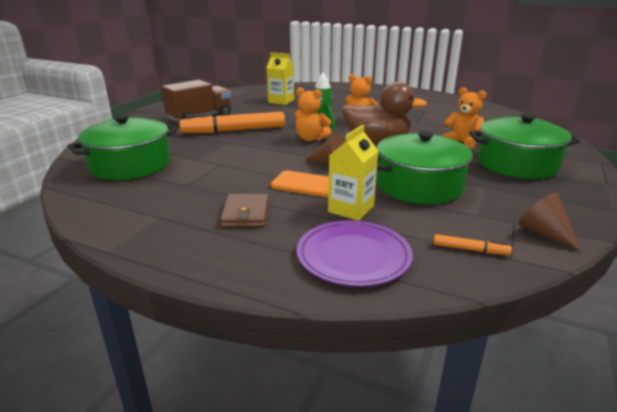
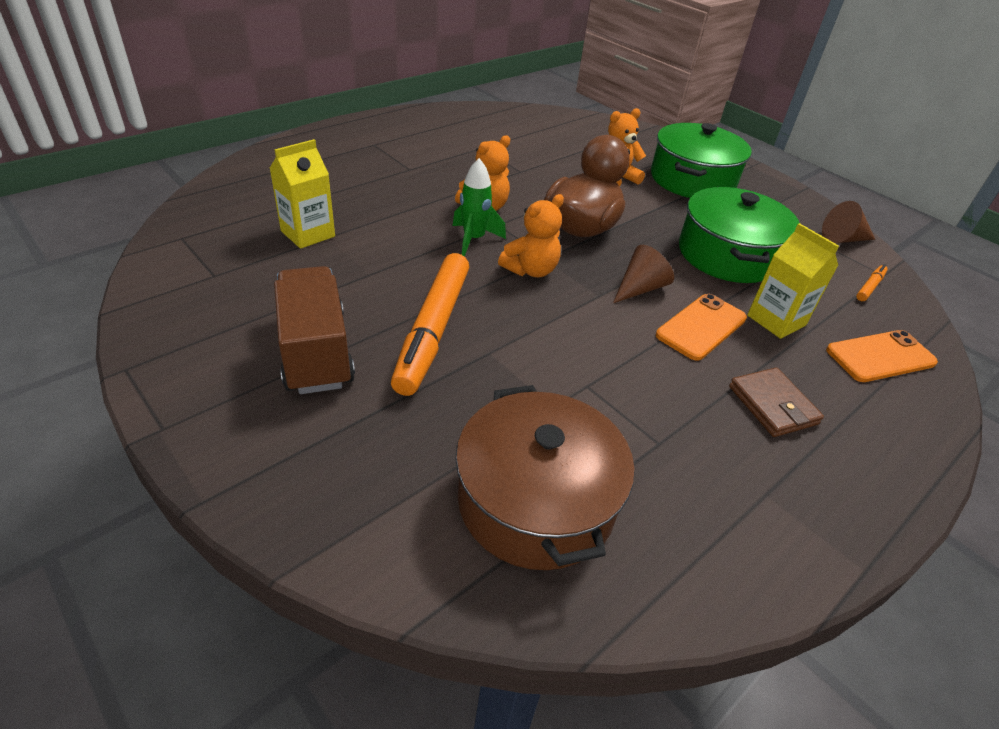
camera: 70 degrees left, 15 degrees up
(130, 165) = (536, 501): green pot -> brown pot
(246, 214) = (772, 405): brown wallet -> brown wallet turned 45 degrees clockwise
(353, 256) = (880, 356): purple plate -> orange phone

